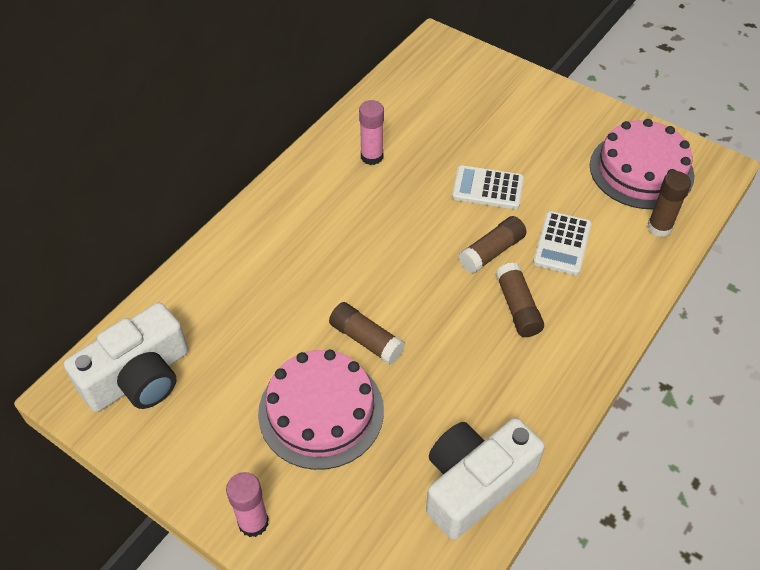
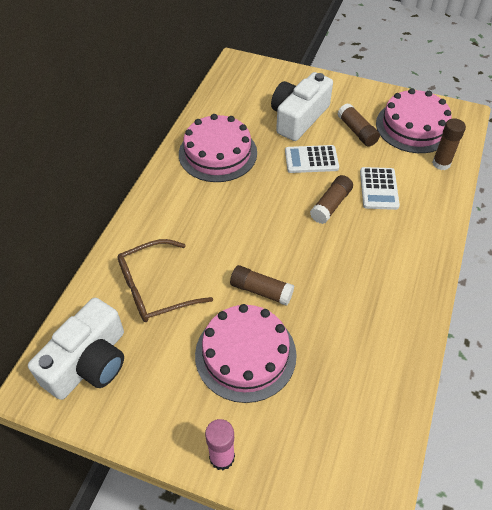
camera: 15 degrees left, 0 degrees up
(242, 308) = (156, 288): none -> brown glasses
(372, 156) = (218, 153): pink glue stick -> pink cake
(475, 483) = (382, 381): white camera -> white camera (298, 117)
(517, 307) = (364, 241): brown glue stick -> brown glue stick (357, 131)

